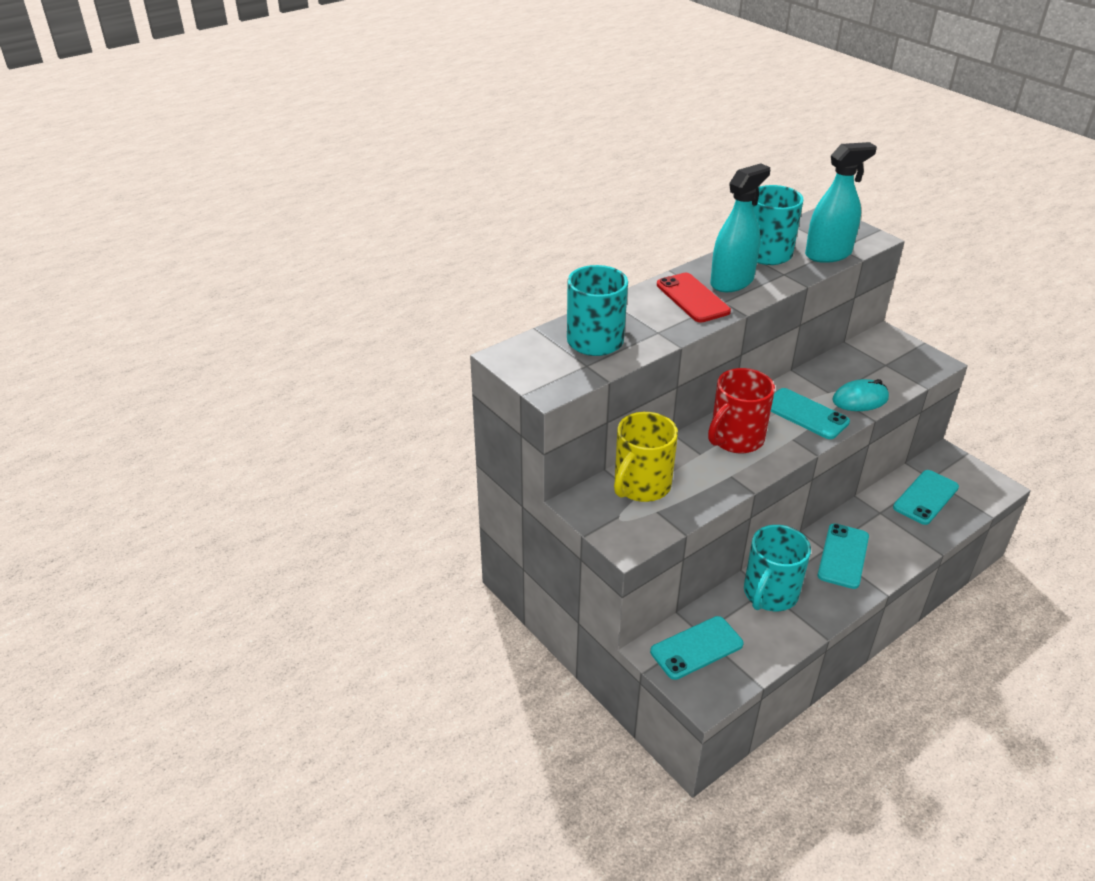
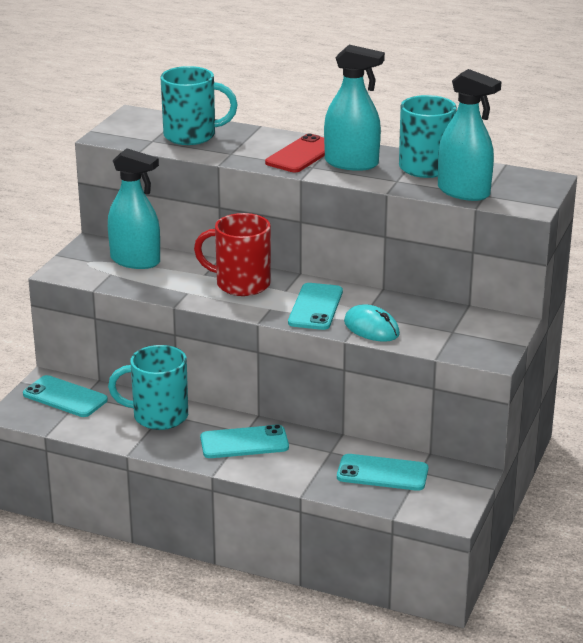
camera: 60 degrees right, 10 degrees down
(641, 486) = (135, 261): yellow mug -> turquoise spray bottle

